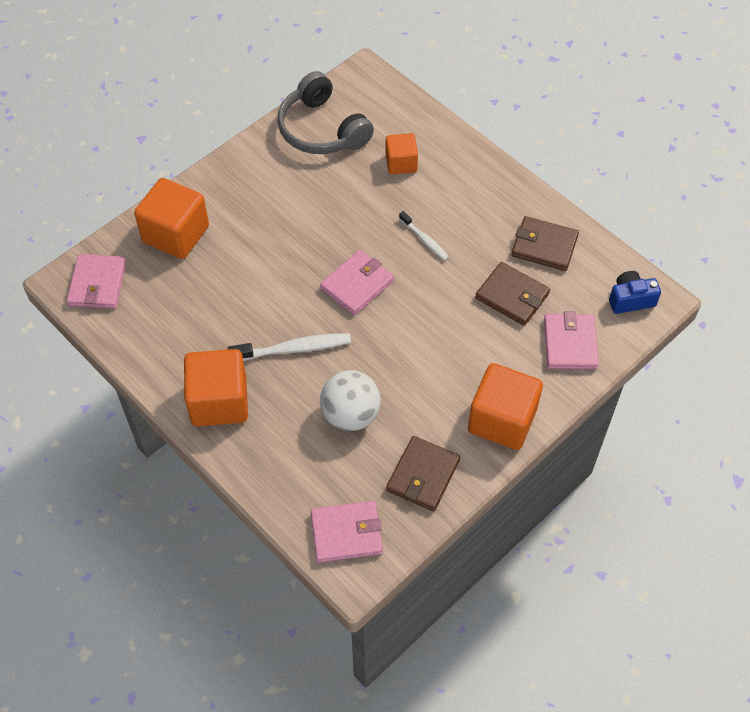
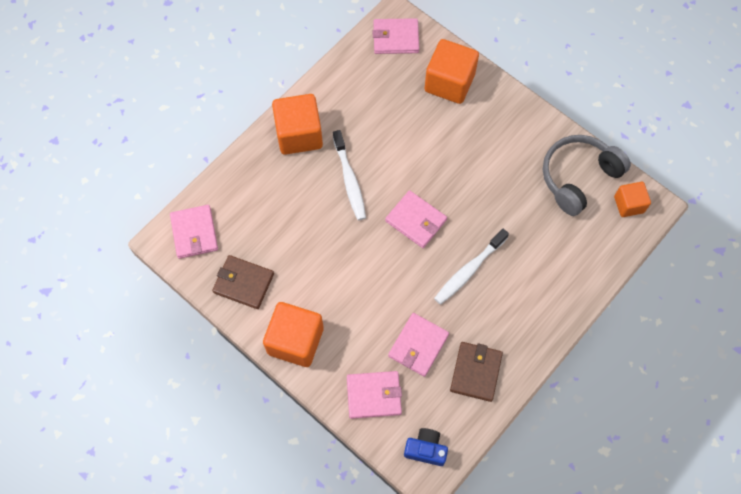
camera: 85 degrees right, 10 degrees up
(350, 415) = (293, 226): white ball -> none
(401, 163) = (551, 245): orange cube -> orange cube (628, 204)
(425, 240) = (469, 270): white toothbrush -> white toothbrush, size x1.66
(512, 296) = (418, 345): brown wallet -> pink wallet
(630, 299) = (425, 449): blue camera -> blue camera turned 60 degrees counterclockwise

